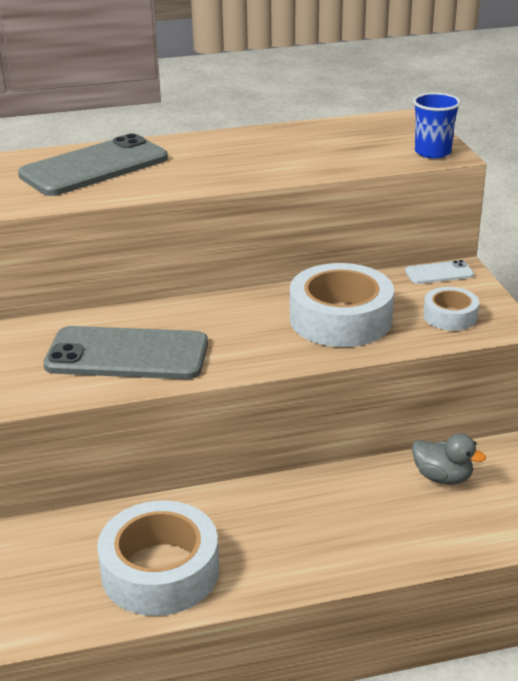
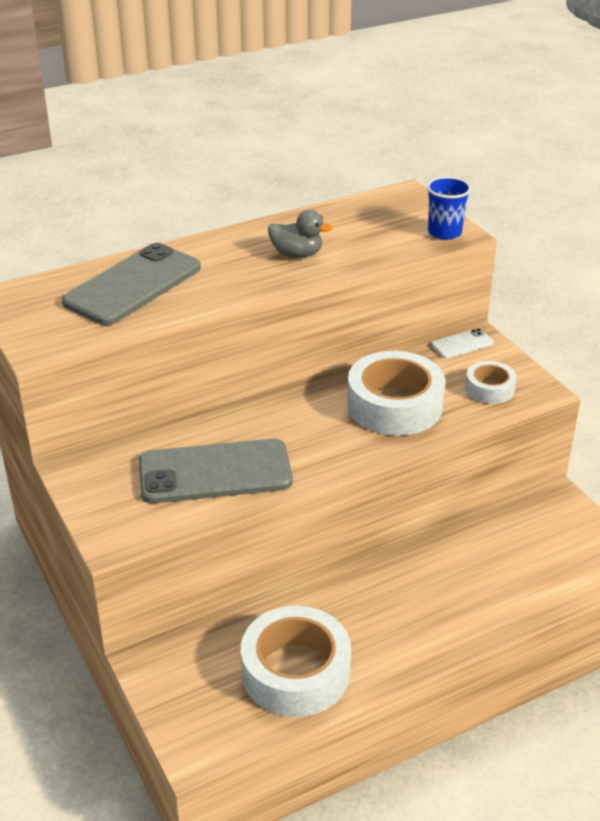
camera: 15 degrees left, 5 degrees up
(442, 477) = (506, 537): grey duck -> grey duck (297, 254)

